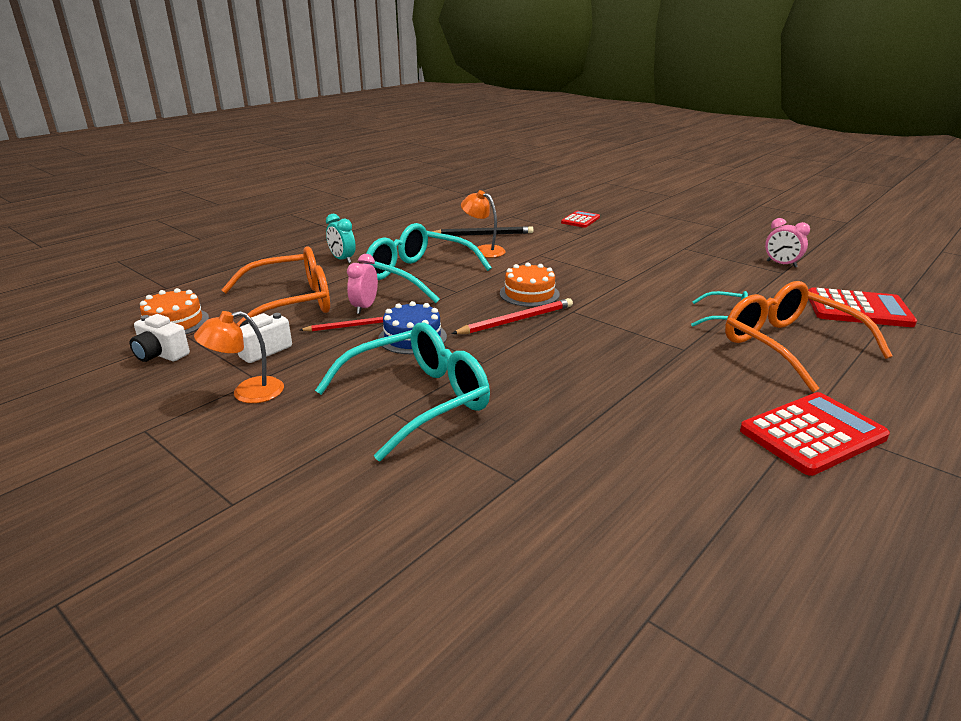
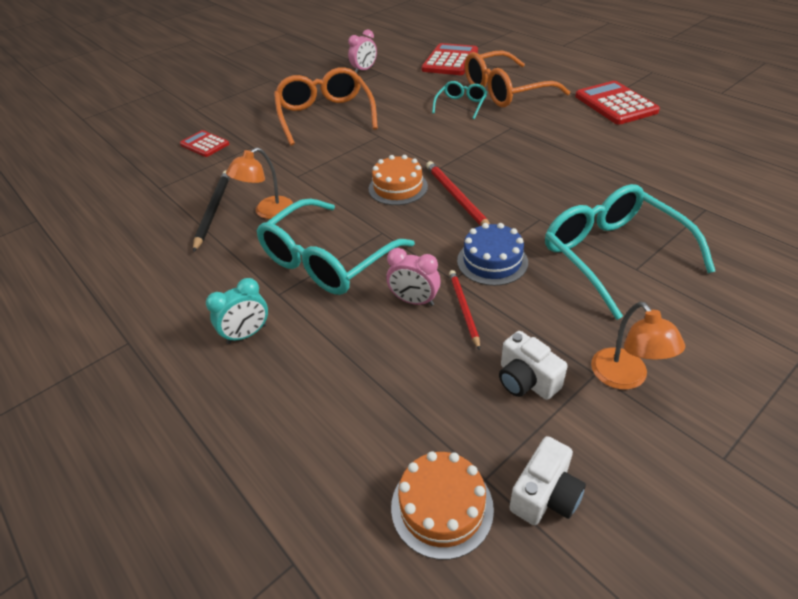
camera: 80 degrees left, 15 degrees up
(291, 303) = (391, 372): orange glasses -> orange glasses (325, 115)

